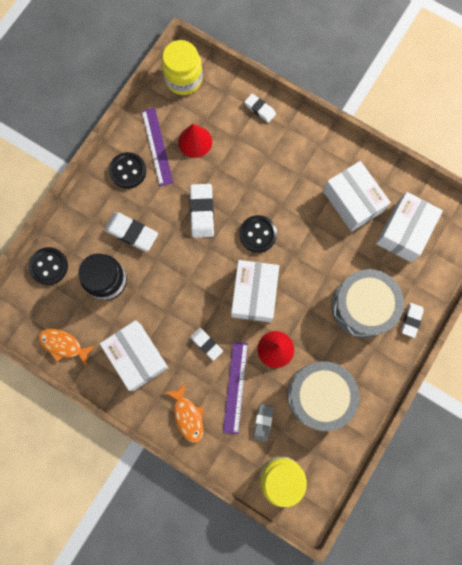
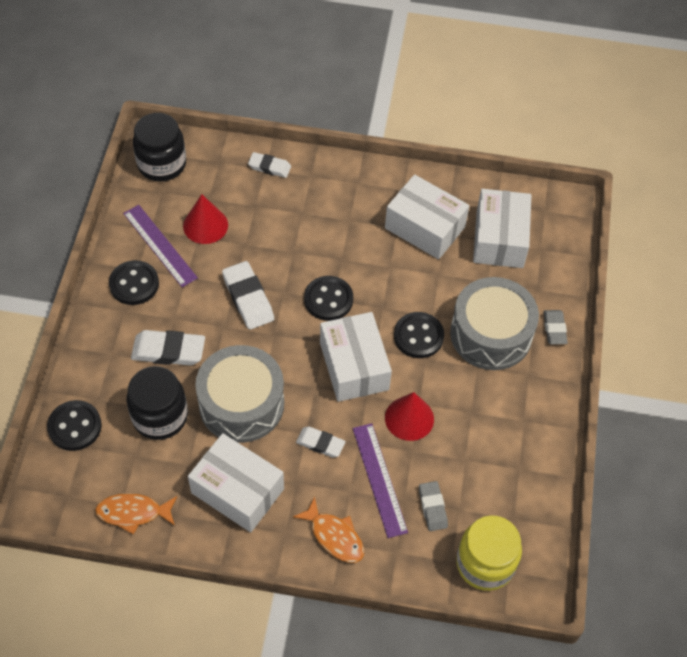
camera: 25 degrees left, 20 degrees down
(183, 79) = (162, 164): yellow jar -> black jar
(309, 288) = (418, 336): none -> black button
(319, 395) = (487, 450): grey drum -> grey drum (241, 404)
(411, 320) = (554, 329): white eraser -> grey eraser

